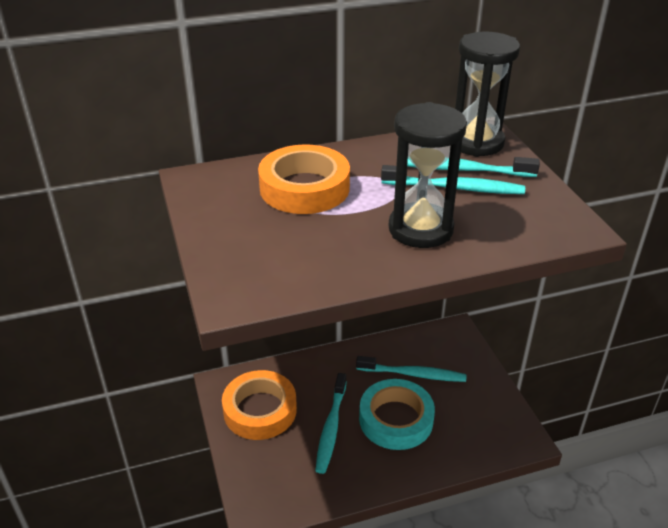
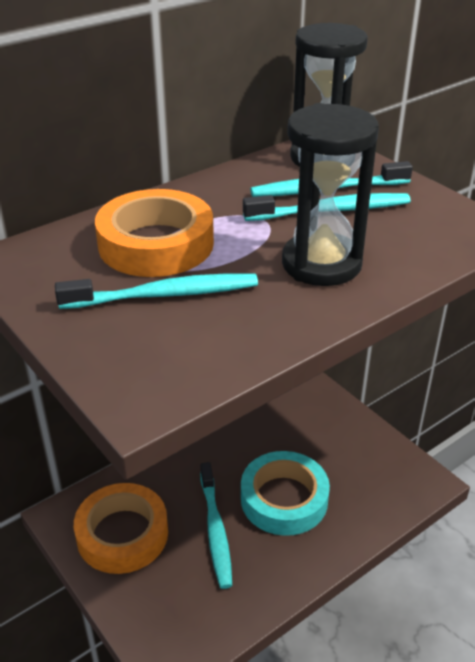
camera: 20 degrees left, 0 degrees up
(413, 374) = (281, 442): turquoise toothbrush -> turquoise toothbrush (164, 295)

